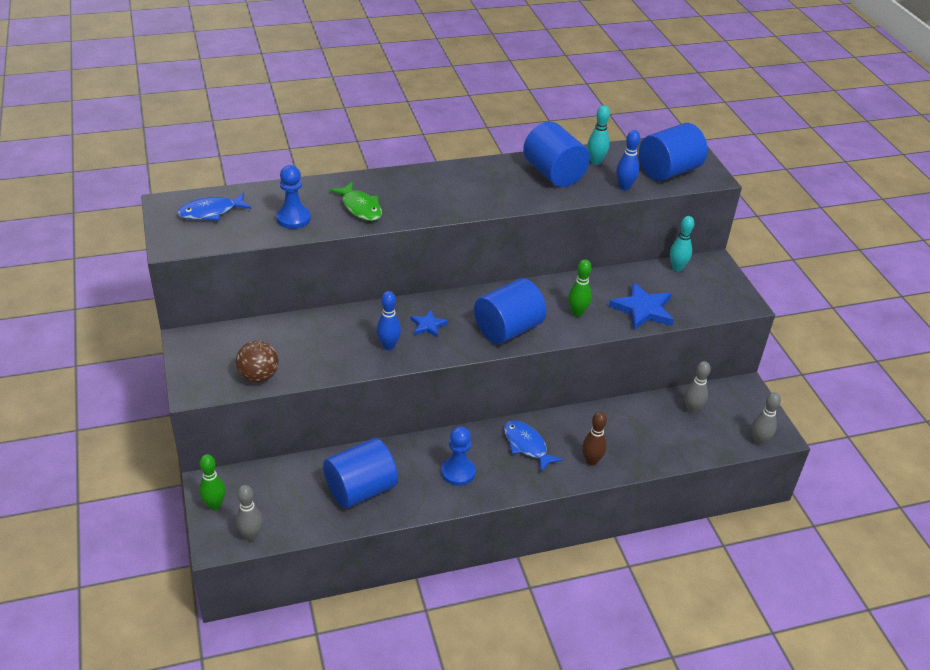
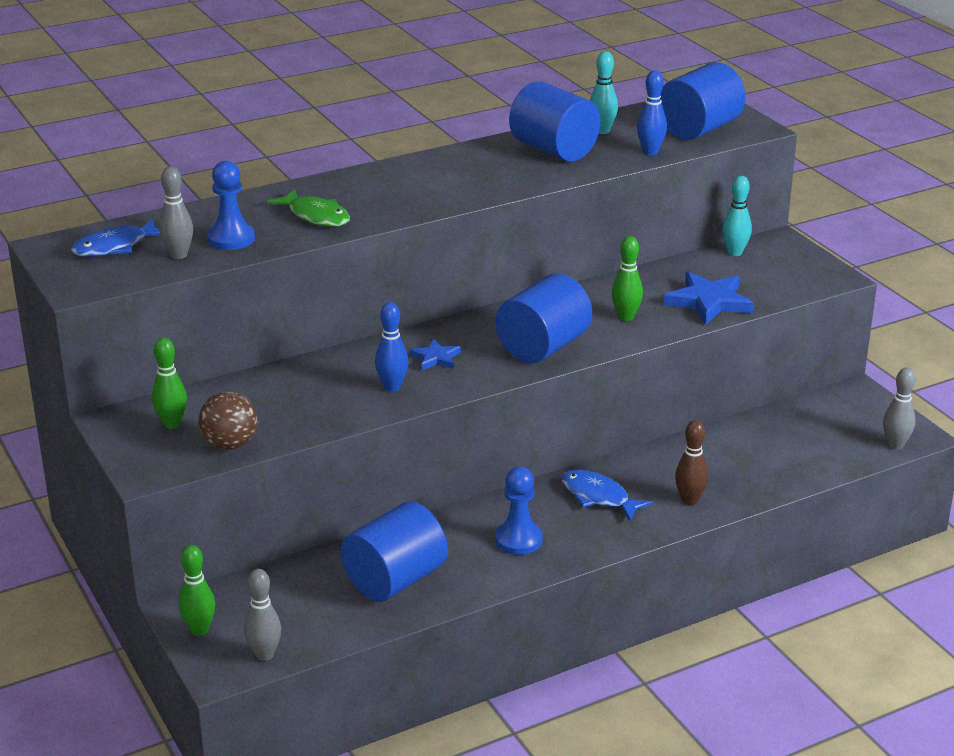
camera: 10 degrees left, 10 degrees down
(226, 350) = (172, 424): none -> green bowling pin
(692, 410) = (798, 425): grey bowling pin -> grey bowling pin (178, 255)

